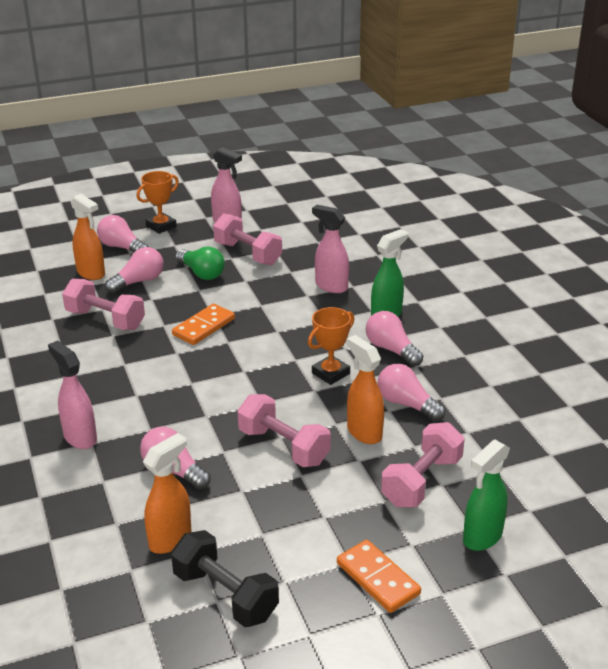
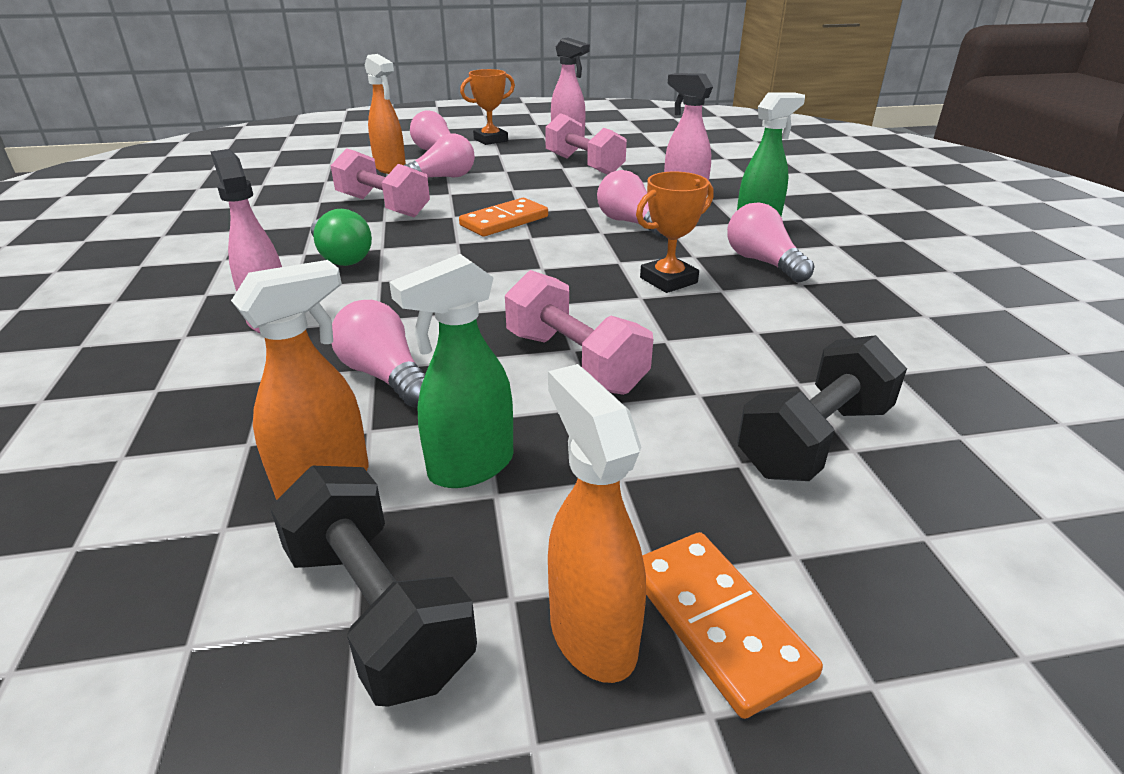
camera: 10 degrees right, 0 degrees up
(201, 273) = (521, 177): green light bulb -> green light bulb (341, 257)
(364, 432) = (712, 356): orange spray bottle -> orange spray bottle (592, 634)
(406, 404) = (786, 326): pink light bulb -> pink light bulb (630, 223)
(421, 481) = (814, 440): pink dumbbell -> black dumbbell
(482, 537) = (951, 561): green spray bottle -> green spray bottle (470, 467)

